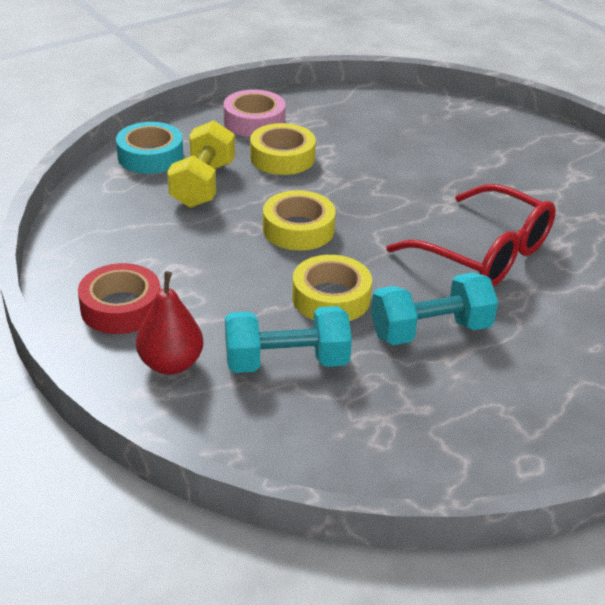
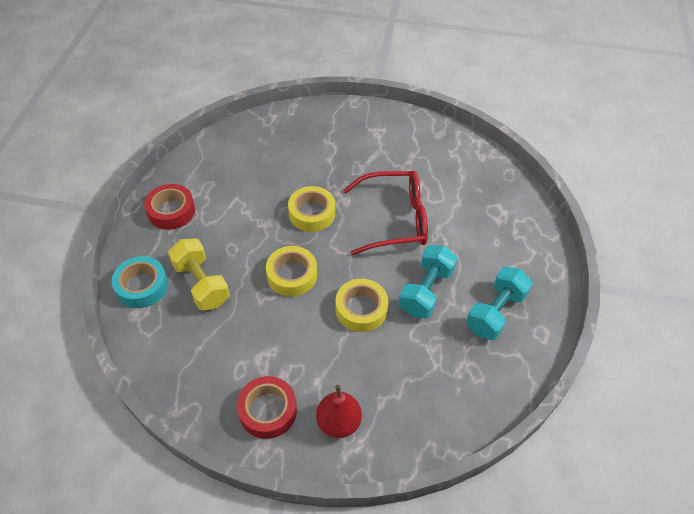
camera: 45 degrees left, 15 degrees up
(254, 121) = (171, 211): pink tape -> red tape
(282, 157) = (221, 228): yellow tape -> yellow tape (312, 213)
(286, 362) = (388, 369): turquoise dumbbell -> turquoise dumbbell (495, 312)

